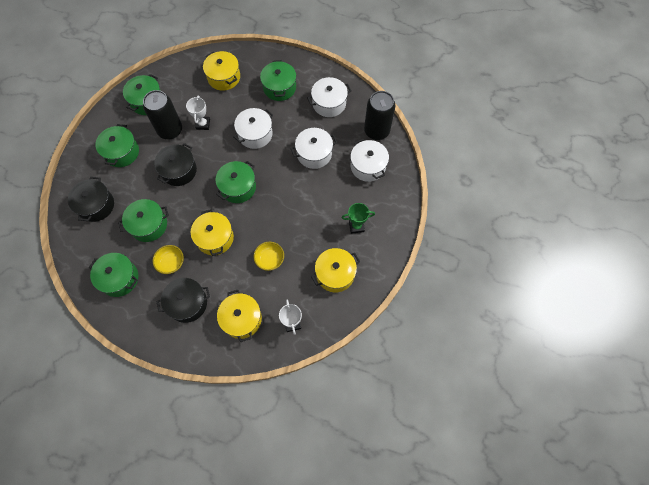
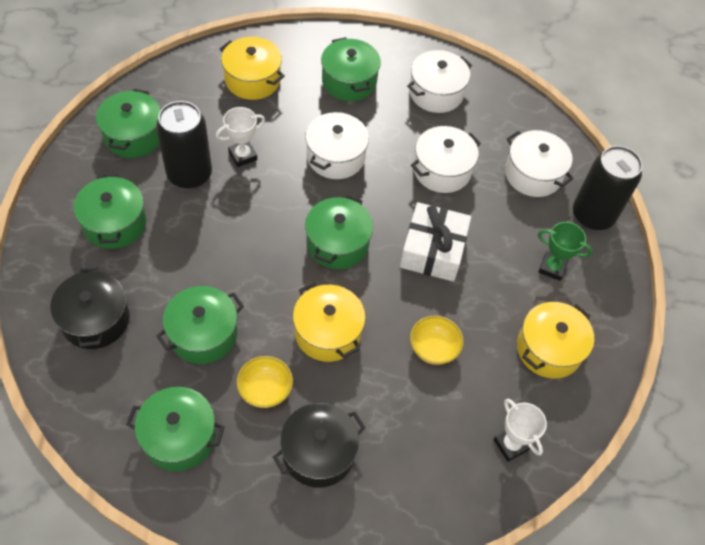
camera: 20 degrees left, 10 degrees down
(179, 171) = (226, 235): black pot -> none
(203, 124) = (243, 156): white trophy -> white trophy turned 75 degrees clockwise
(241, 319) = (423, 458): yellow pot -> none
(290, 202) = (433, 250): none -> white gift
(356, 226) = (552, 268): green trophy -> green trophy turned 45 degrees clockwise
(376, 131) = (525, 121): black can -> black can (592, 215)

